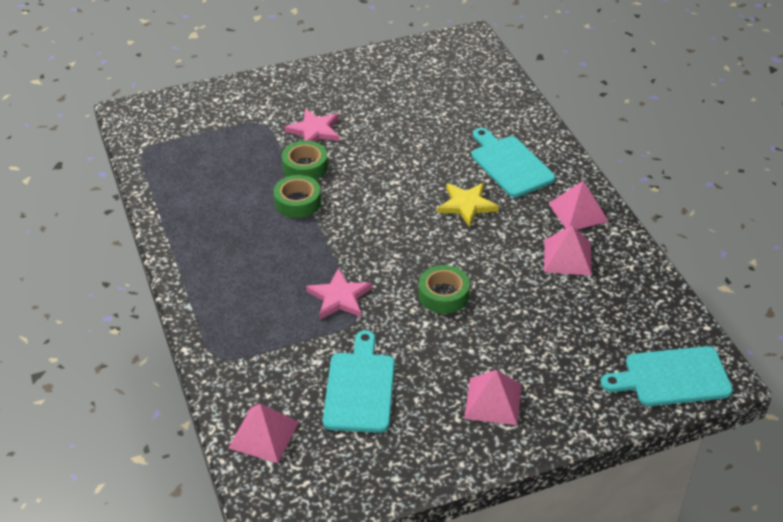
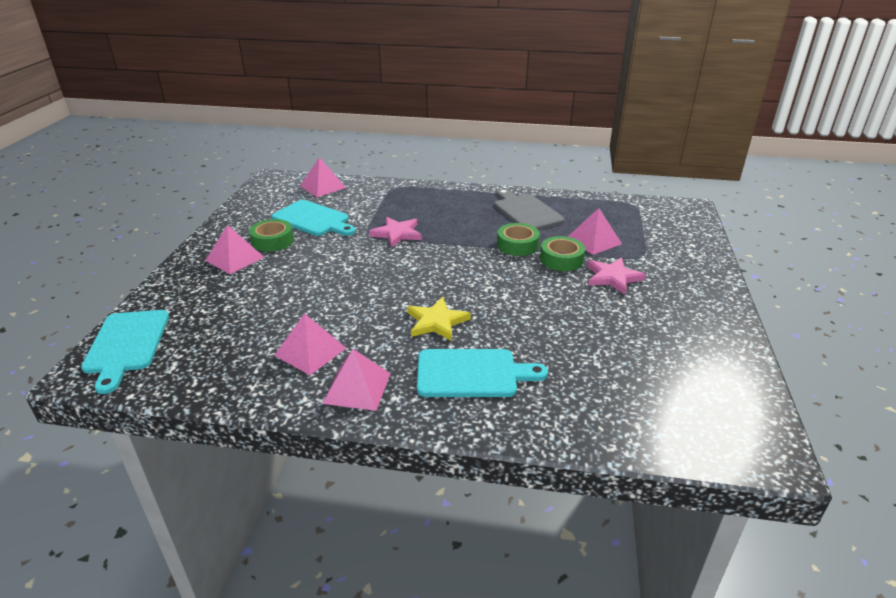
camera: 120 degrees right, 10 degrees down
(214, 219) = (526, 211): none -> grey cutting board
(251, 156) = (593, 241): none -> pink pyramid
(443, 295) = (348, 273): green tape -> green tape (272, 241)
(672, 377) = (126, 345): turquoise cutting board -> turquoise cutting board turned 150 degrees clockwise

